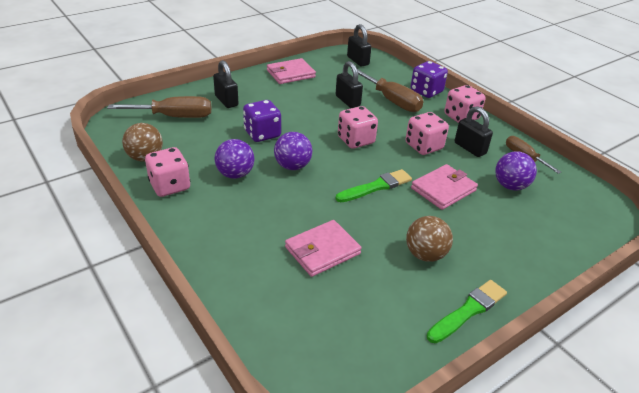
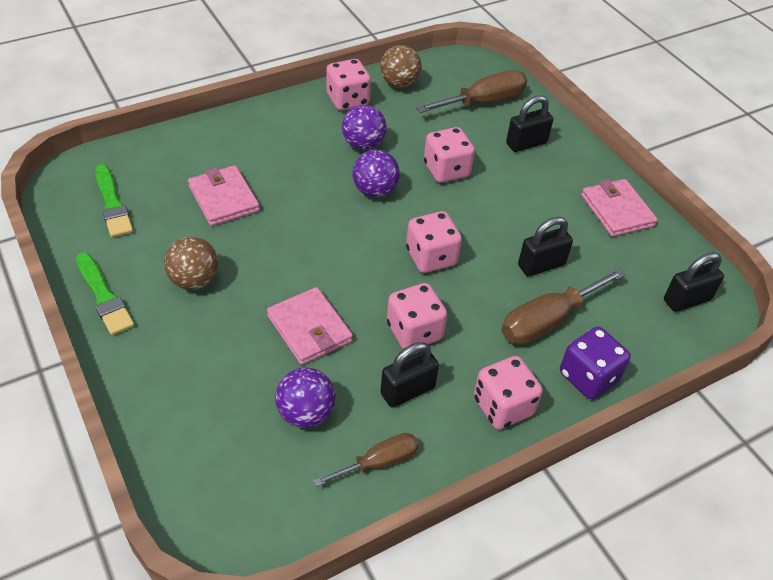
camera: 95 degrees right, 10 degrees up
(174, 117) = (483, 102): brown screwdriver -> brown screwdriver turned 120 degrees counterclockwise
(262, 134) = (446, 170): purple dice -> pink dice
(376, 187) = (324, 260): green brush -> green brush (112, 204)

